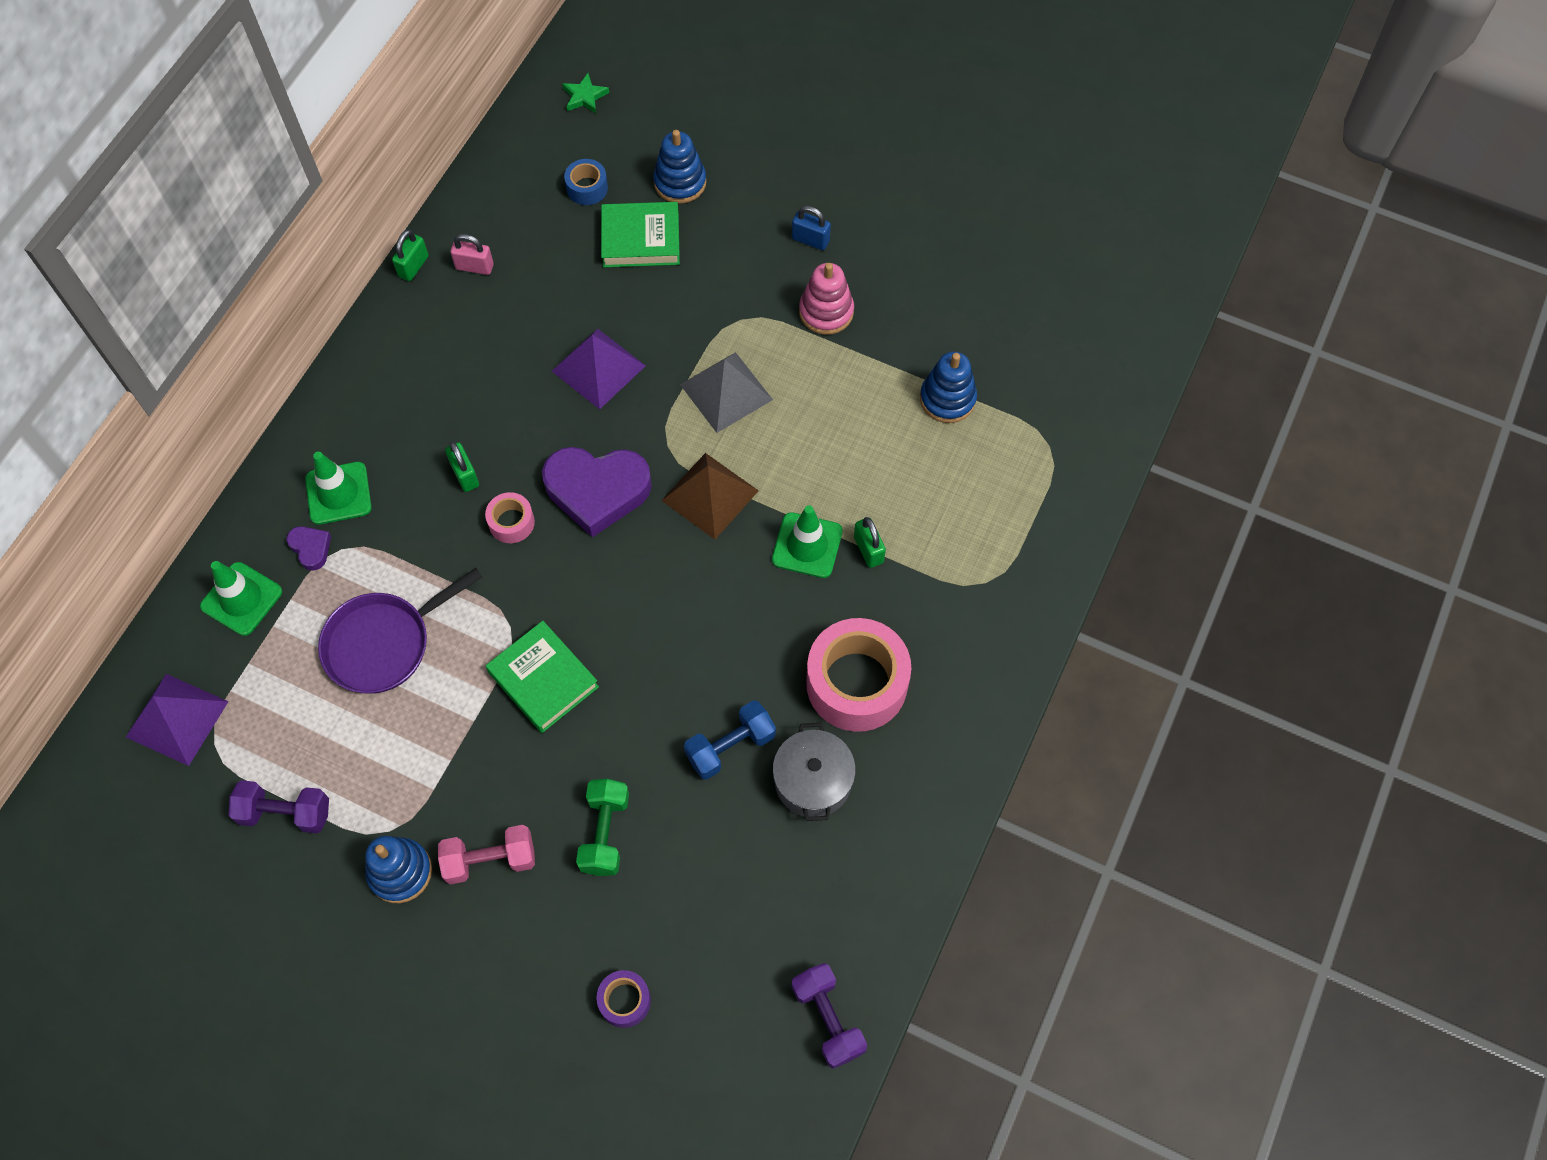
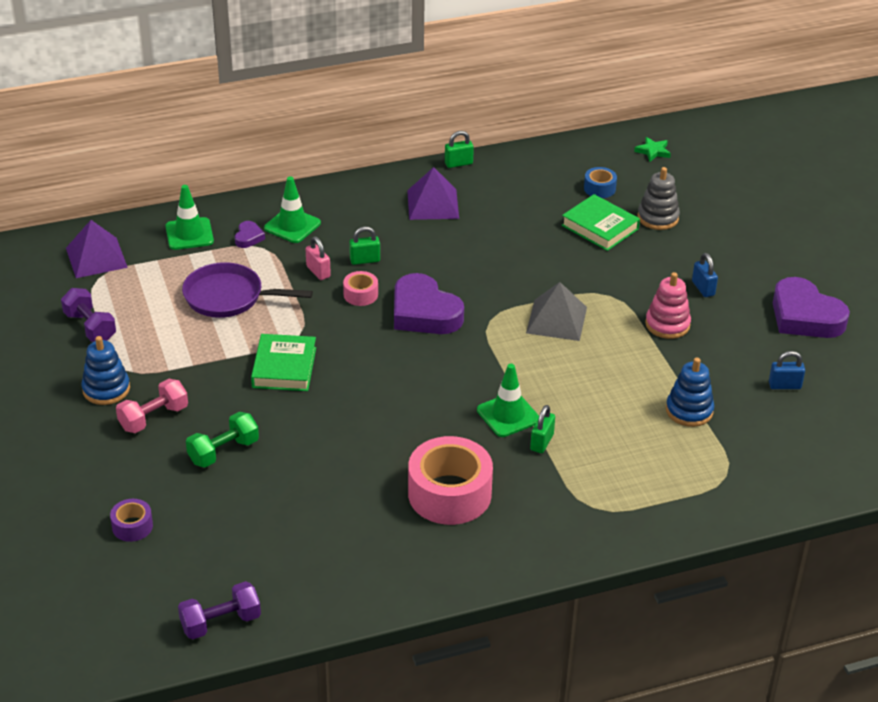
camera: 45 degrees right, 25 degrees down
(465, 475) = (365, 260): green padlock -> green padlock turned 60 degrees clockwise
(474, 267) = (490, 183): pink padlock -> pink padlock (318, 271)
(490, 860) = (153, 418): pink dumbbell -> pink dumbbell turned 75 degrees counterclockwise
(598, 368) = (498, 264): purple pyramid -> purple pyramid (433, 204)
(680, 182) = (658, 218): blue stacking toy -> grey stacking toy
(710, 495) = (483, 356): brown pyramid -> none
(730, 746) = (340, 467): blue dumbbell -> none
(813, 781) = (363, 516): grey pot -> none
(827, 1019) = (220, 622): purple dumbbell -> purple dumbbell turned 45 degrees clockwise
(927, 201) = (805, 316): none -> purple heart
(991, 299) = (784, 385): none -> blue padlock

